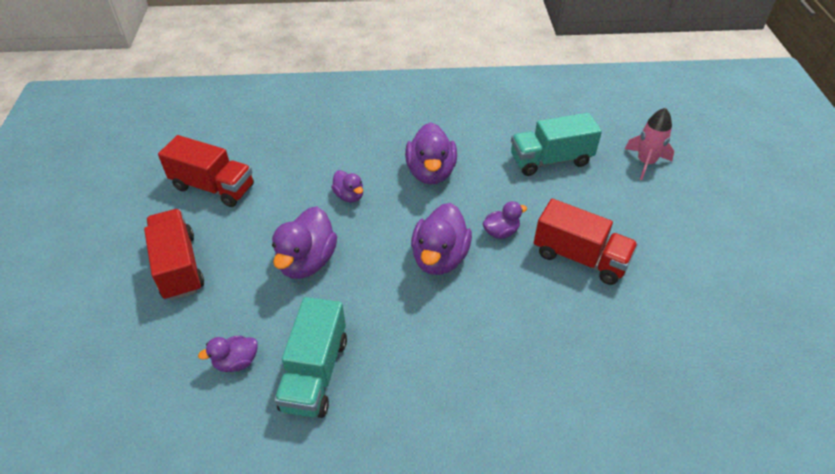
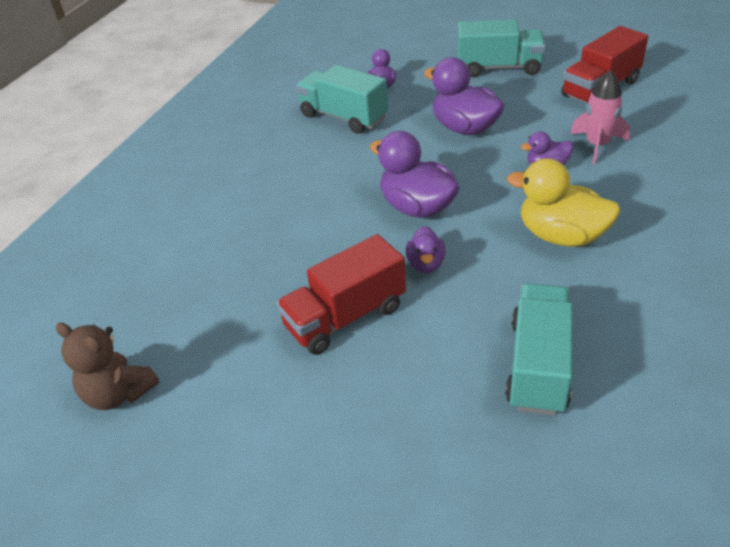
camera: 120 degrees right, 5 degrees down
(179, 266) = (499, 68): red truck -> turquoise truck
(431, 172) = (561, 236): purple duck -> yellow duck
(645, 162) = (480, 494): pink rocket -> pink rocket (597, 145)
(744, 359) = (119, 393): none -> brown teddy bear

